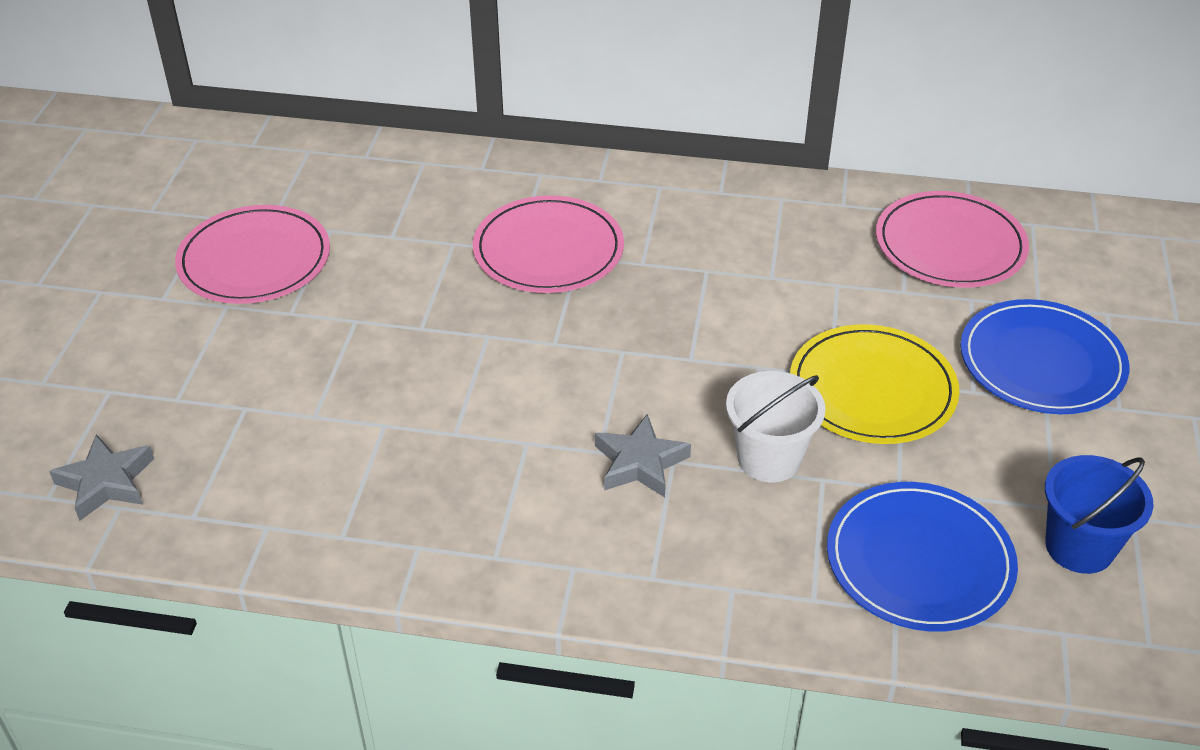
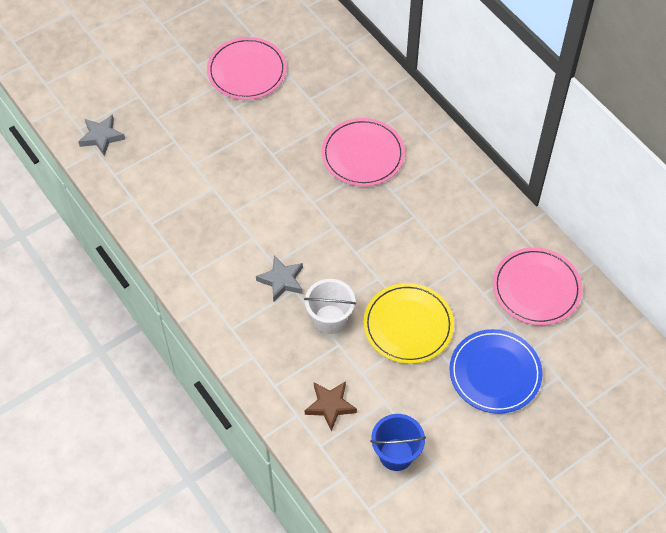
camera: 45 degrees right, 15 degrees up
(919, 561) = (330, 406): blue plate -> brown star

